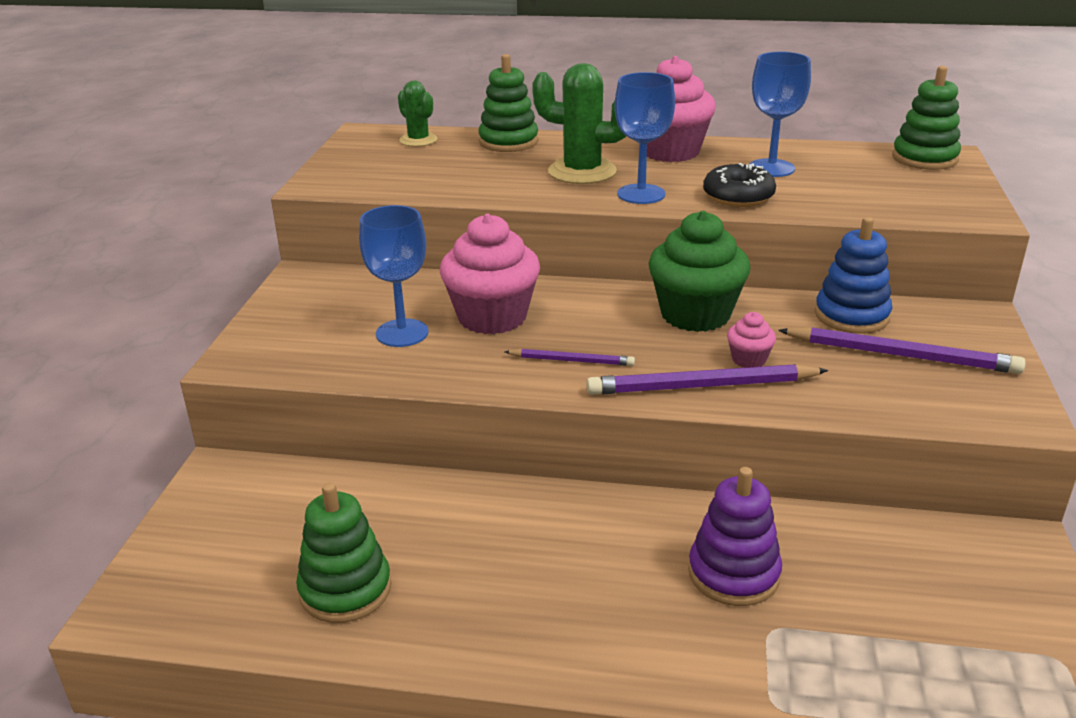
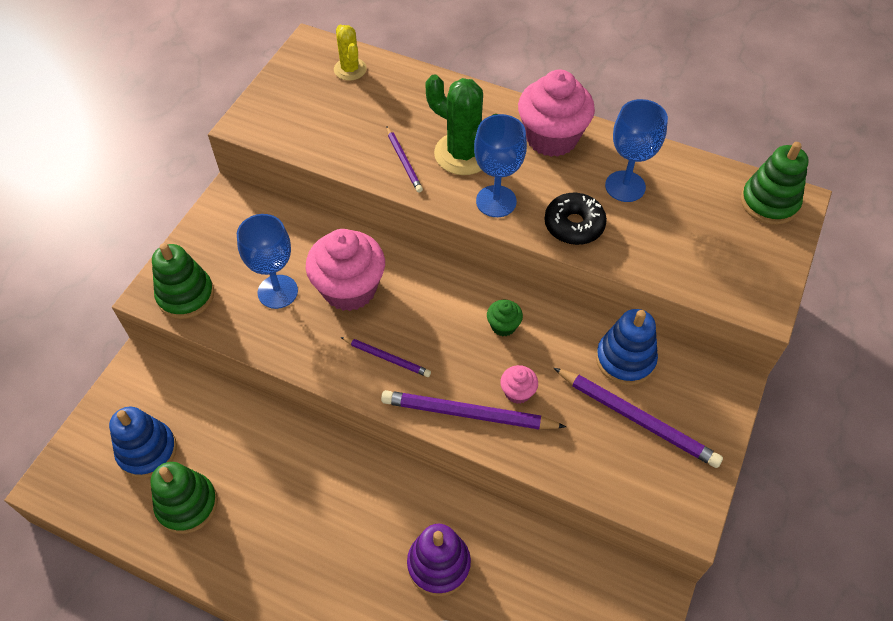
camera: 15 degrees right, 25 degrees up
(263, 547) = (147, 451): none -> blue stacking toy
(418, 140) = (350, 69): green cactus -> yellow cactus
(508, 142) = (423, 89): green stacking toy -> green stacking toy (186, 295)
(518, 184) = (403, 161): none -> purple pencil
(695, 314) = (503, 326): green cupcake -> green cupcake, size x0.45

